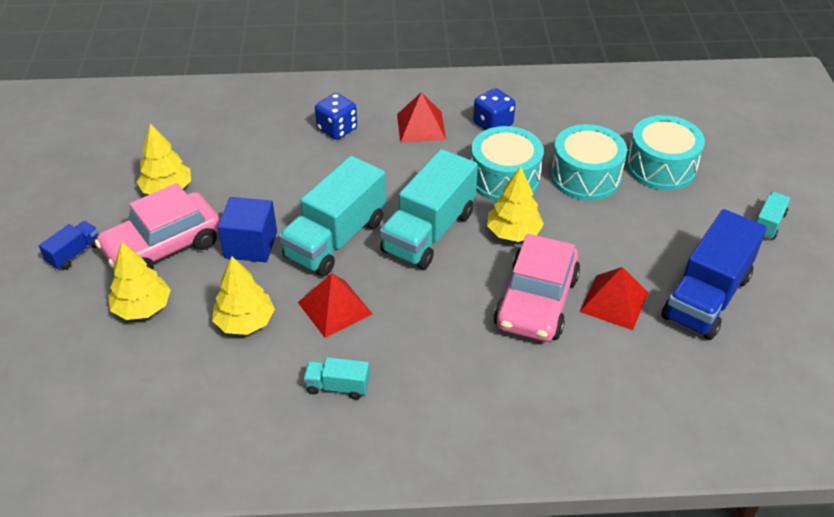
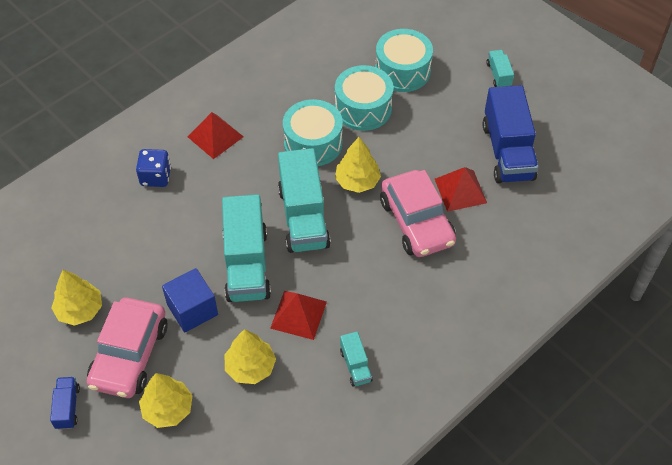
camera: 40 degrees left, 10 degrees up
(337, 386) = (355, 365): turquoise truck -> turquoise truck turned 75 degrees counterclockwise
(493, 124) = (264, 103): blue dice -> none

